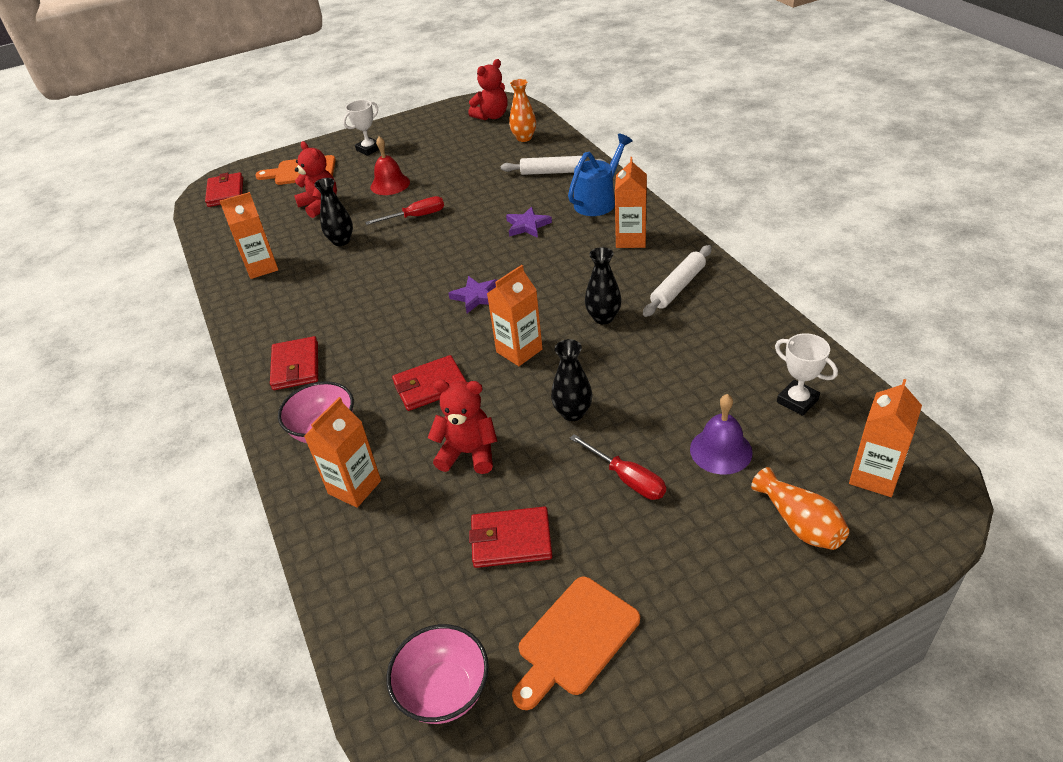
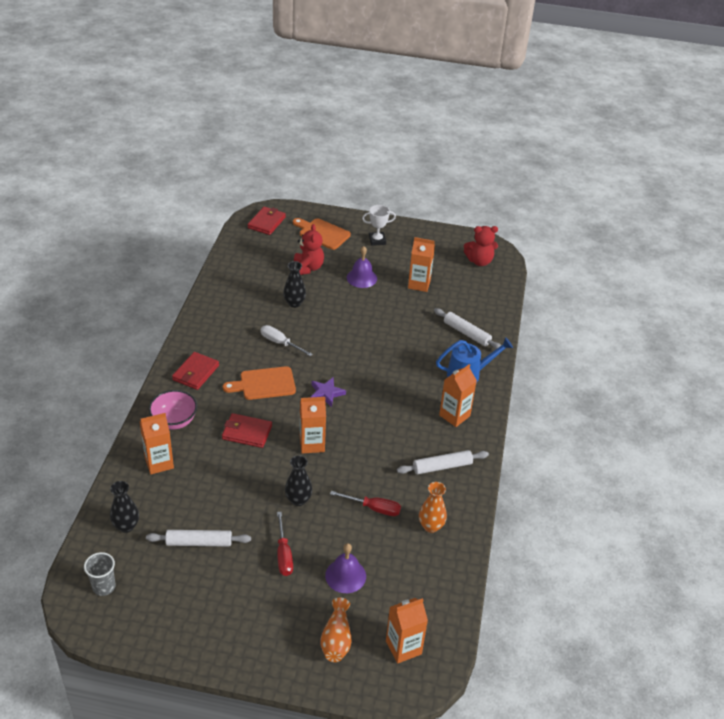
camera: 30 degrees right, 0 degrees up
(262, 267) = (237, 294): orange carton -> orange carton (419, 284)
(367, 282) = (280, 343): none -> white screwdriver
(390, 184) = (361, 278): red bell -> purple bell
(416, 217) = (351, 313): red screwdriver -> red screwdriver (373, 508)
(444, 691) = (104, 587): pink bowl -> grey cup
(468, 453) = (226, 484): red teddy bear -> none
(511, 540) = (199, 543): red wallet -> white rolling pin
(524, 138) = (479, 293): orange vase -> orange vase (431, 526)
(527, 226) = (406, 364): purple star -> none
(575, 639) = (176, 608): orange cutting board -> orange cutting board (264, 384)
(603, 318) = (378, 456): black vase -> black vase (126, 526)
(797, 401) = (418, 580): white trophy -> none

